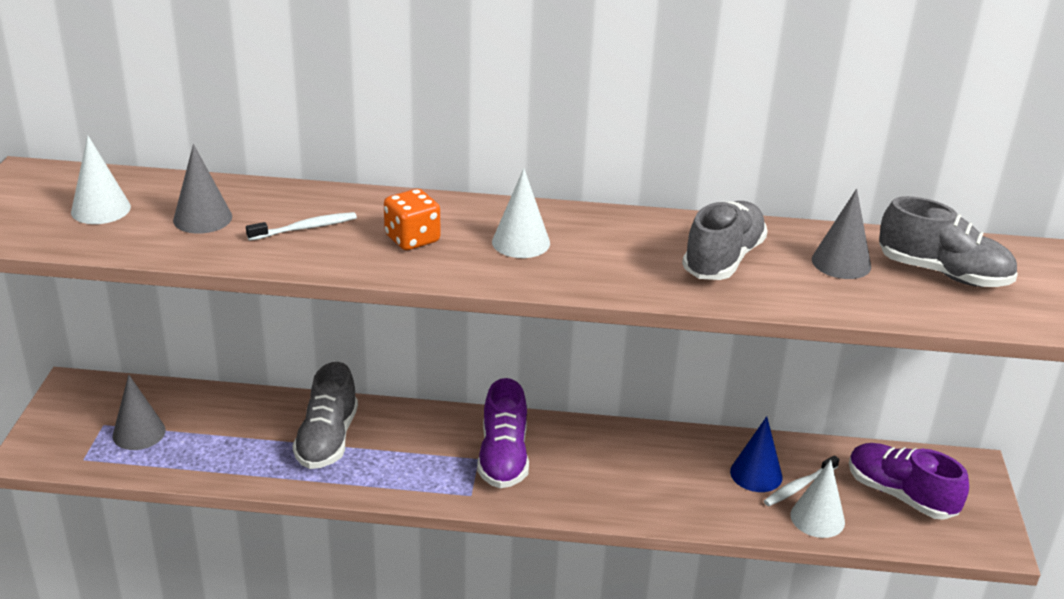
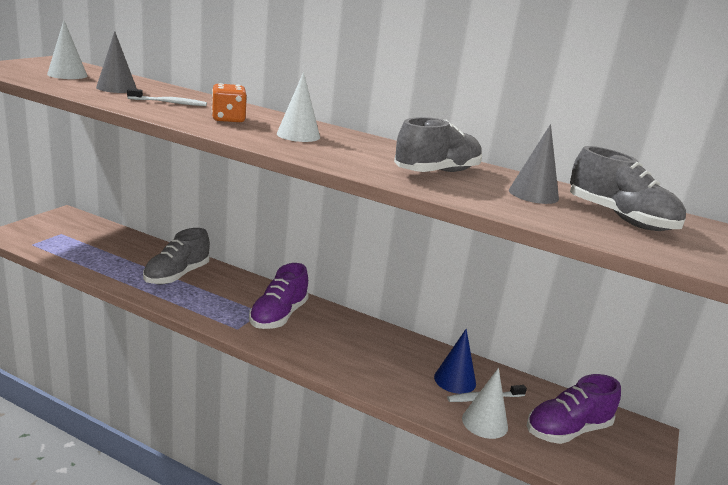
camera: 20 degrees right, 10 degrees down
(139, 433) = (75, 242): grey cone -> none
(900, 495) = (567, 430): purple shoe -> purple shoe turned 90 degrees counterclockwise

